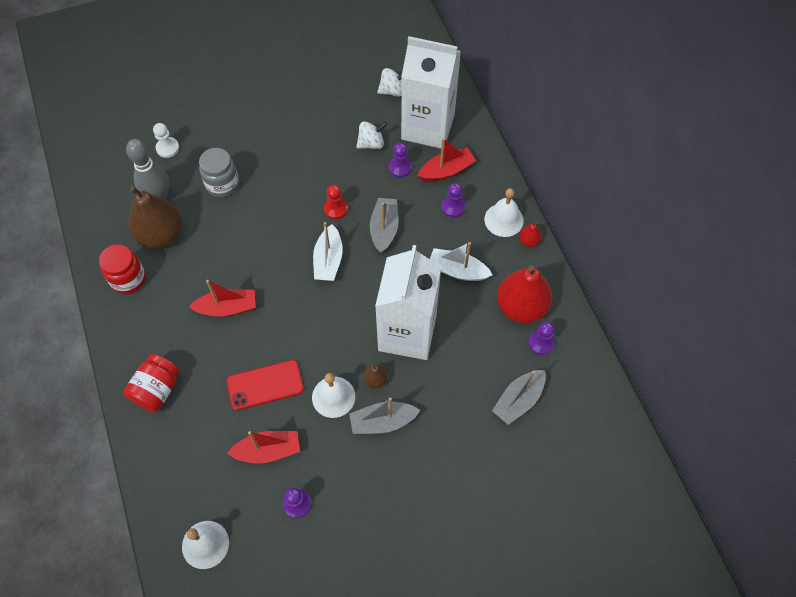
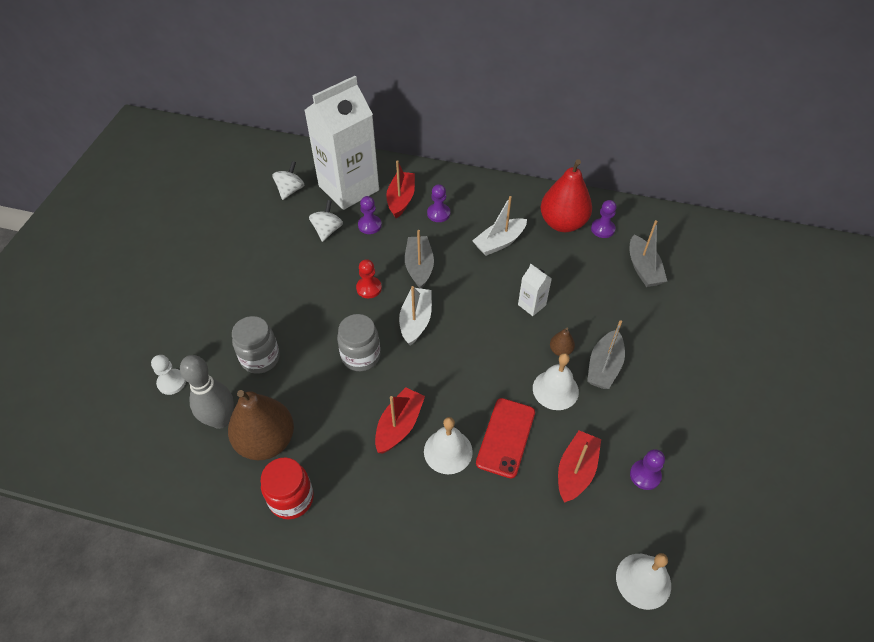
camera: 55 degrees left, 10 degrees down
(157, 390) = (442, 538): red jar -> none
(269, 245) = (361, 356): none -> grey jar
(328, 260) = (416, 321): white boat -> white boat turned 120 degrees counterclockwise
(384, 229) = (419, 266): grey boat -> grey boat turned 45 degrees clockwise
(407, 333) = (531, 305): white carton -> white carton, size x0.40
(504, 220) = (477, 191): white bell -> white bell (448, 451)
(529, 241) = (508, 188): red pear -> none

